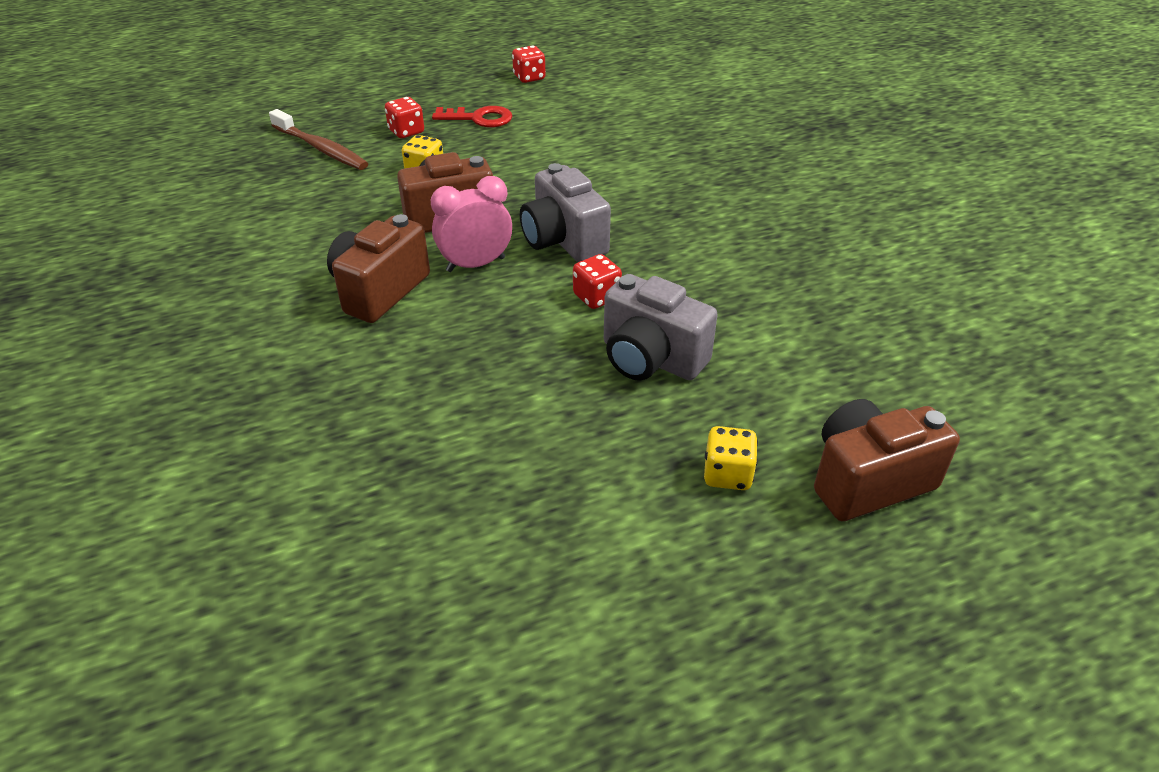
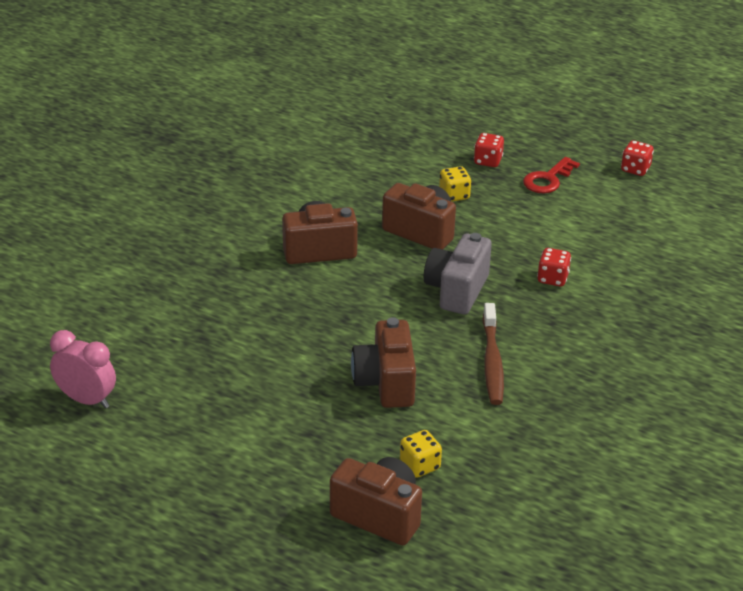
camera: 50 degrees right, 5 degrees down
(321, 148) = (422, 142): brown toothbrush -> brown toothbrush (492, 361)
(475, 264) = (387, 270): pink clock -> pink clock (86, 400)
(479, 118) = (548, 179): red key -> red key turned 75 degrees clockwise
(596, 297) = (417, 333): red dice -> red dice (552, 278)
(650, 358) = (385, 383): grey camera -> brown camera
(727, 474) = (322, 457): yellow dice -> yellow dice (420, 466)

